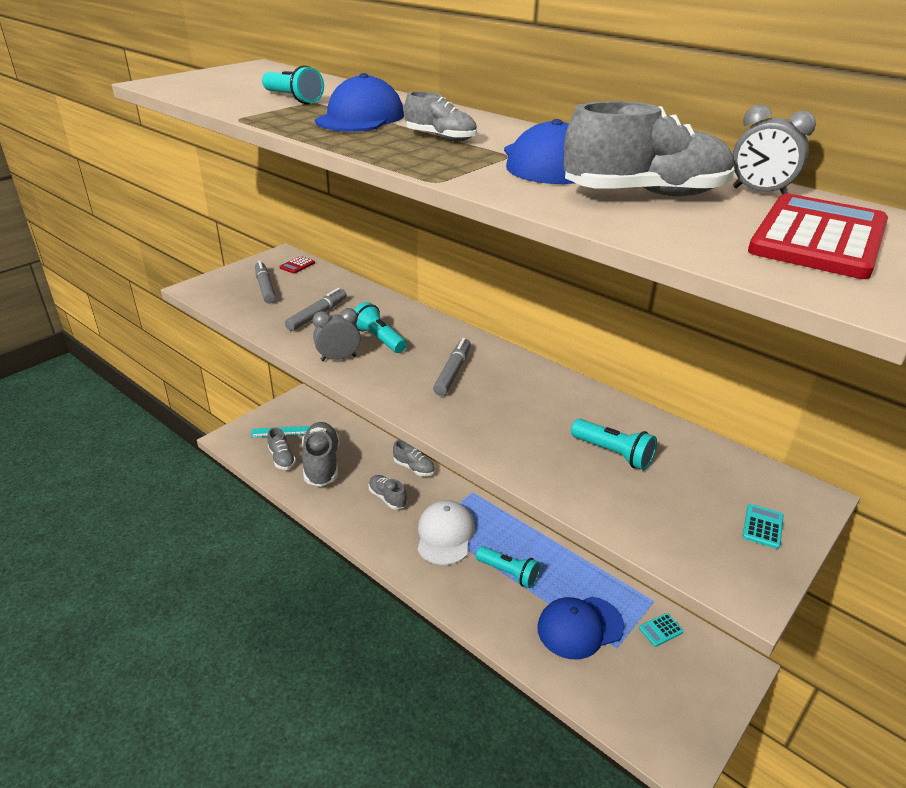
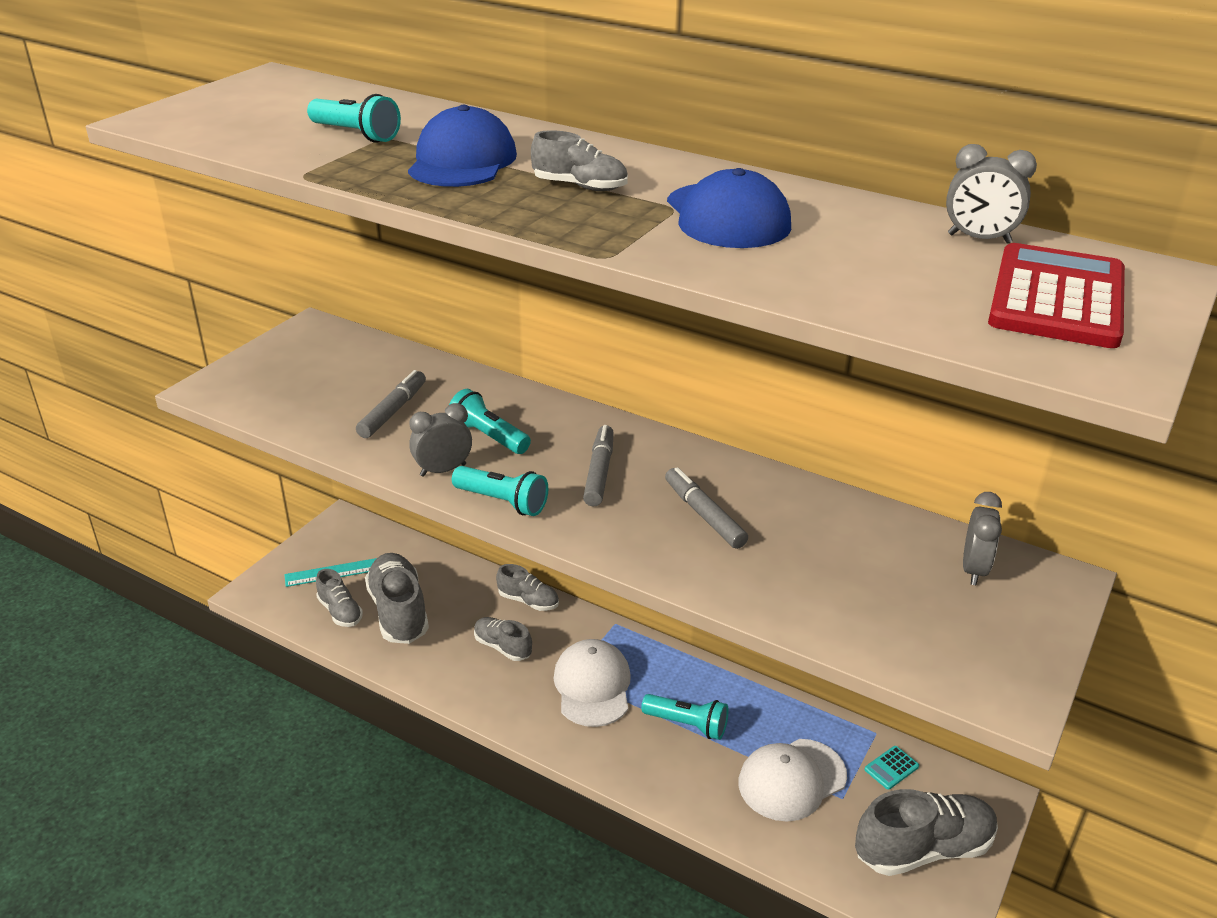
camera: 10 degrees left, 0 degrees up
(265, 287) = (305, 378): grey marker -> grey marker (704, 515)
(297, 265) = (338, 340): red calculator -> none
(580, 627) = (792, 780): blue cap -> white cap
(613, 453) = (826, 556): turquoise flashlight -> turquoise flashlight (502, 502)
(645, 194) = (854, 254): grey shoe -> grey shoe (923, 849)
(734, 479) = (973, 570): none -> grey clock
(762, 526) = (1016, 623): turquoise calculator -> none

